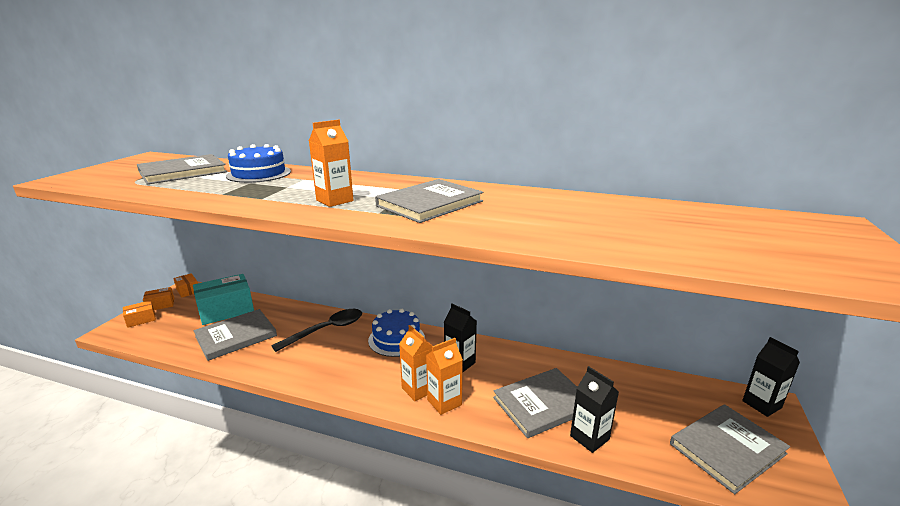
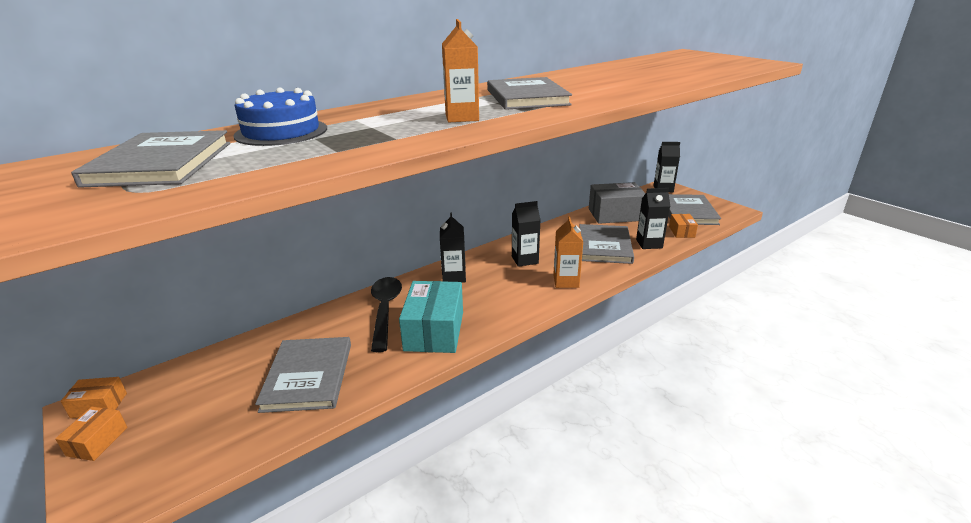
camera: 55 degrees left, 5 degrees up
(141, 319) = (114, 469): orange box -> orange box (681, 232)
(226, 310) = (226, 375): turquoise box -> turquoise box (434, 331)
(396, 339) = (454, 277): blue cake -> black carton
(418, 389) = (538, 288): orange carton -> none
(627, 387) = (615, 214): none -> grey box

